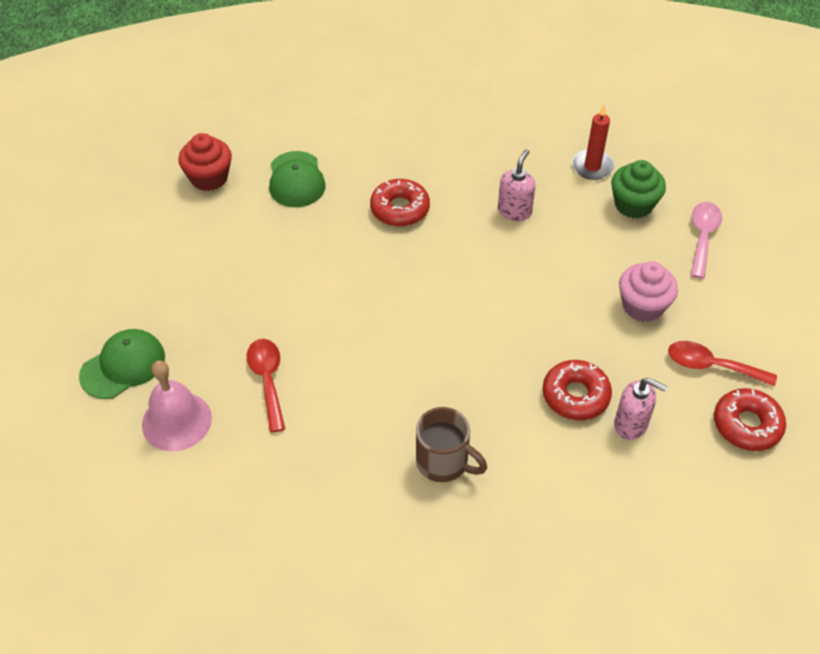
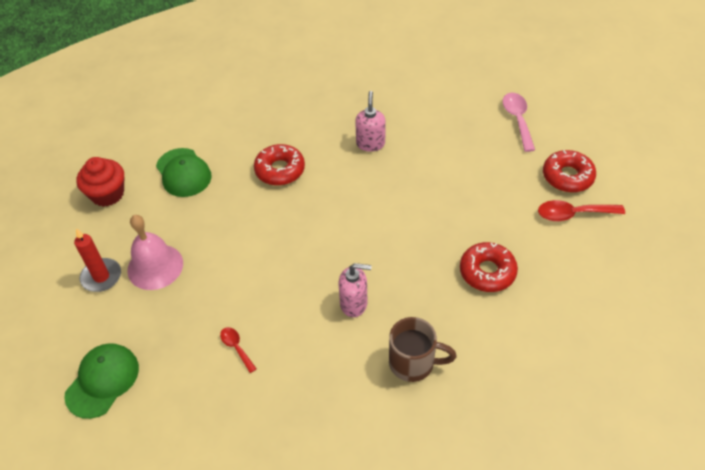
camera: 20 degrees left, 0 degrees up
(176, 421) = (173, 412): pink bell -> pink bell (155, 266)
(267, 380) = (236, 347): red spoon -> red spoon, size x0.59
(592, 167) = (412, 92): red candle -> red candle (101, 277)
(631, 424) = (539, 280): pink soap dispenser -> pink soap dispenser (354, 304)
(633, 205) = (456, 111): green cupcake -> none
(643, 306) = (501, 185): pink cupcake -> none
(747, 425) = (620, 250): red donut -> red donut (567, 176)

